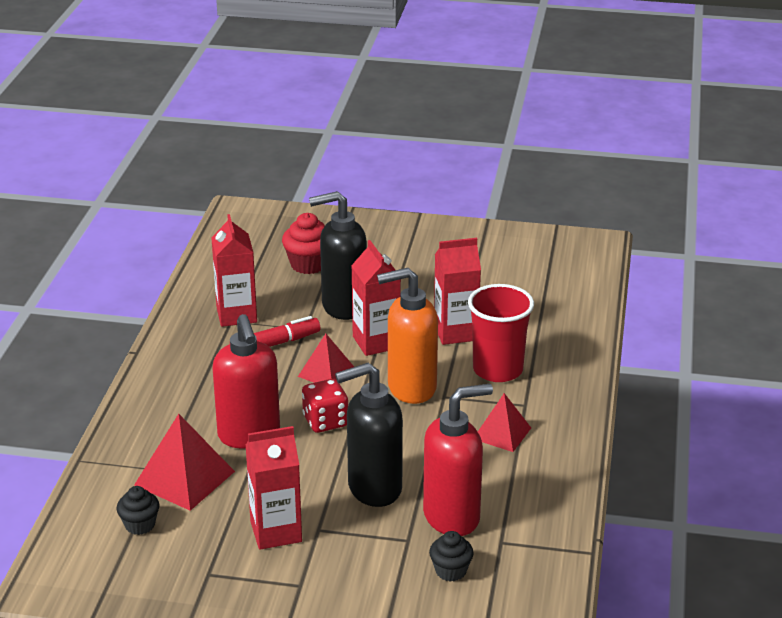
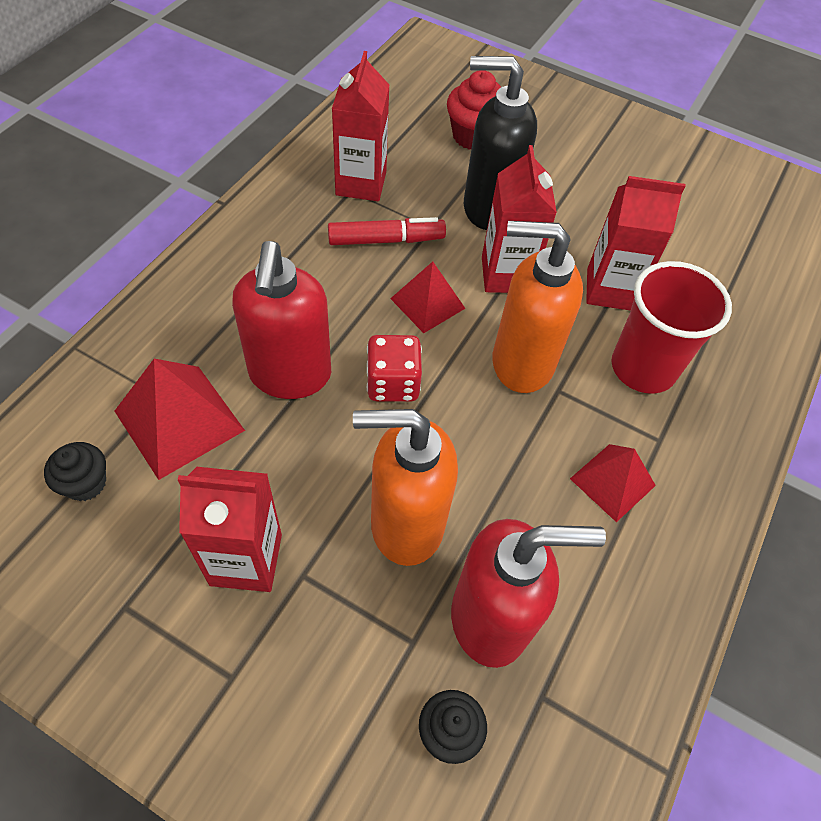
camera: 15 degrees right, 25 degrees up
(373, 488) = (405, 525): black soap dispenser -> orange soap dispenser

